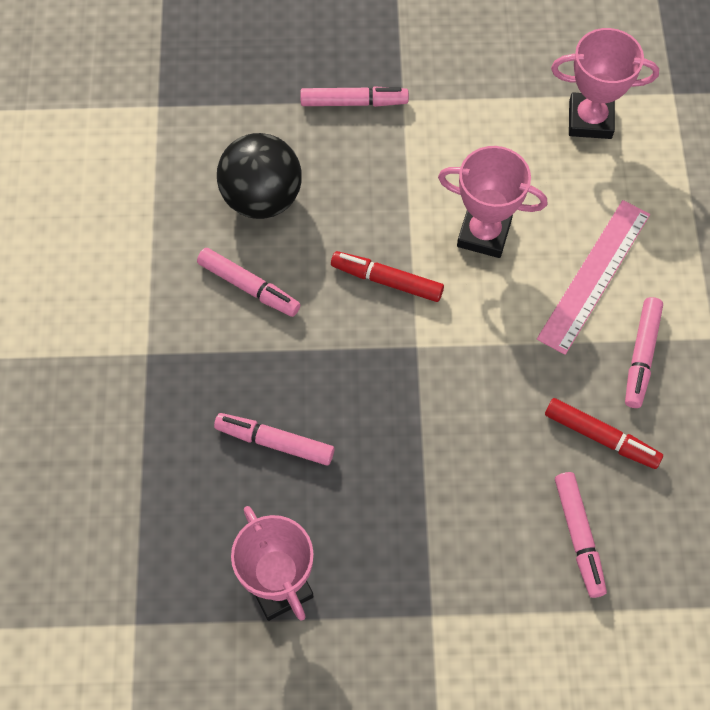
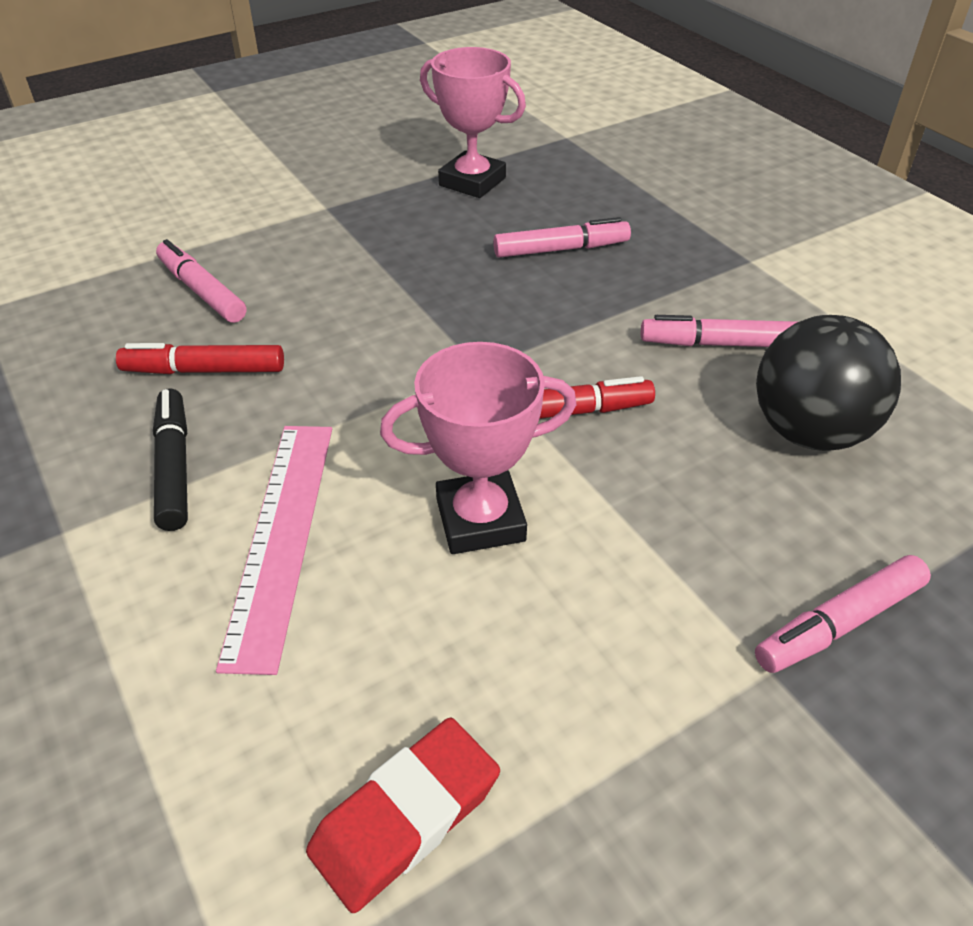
camera: 150 degrees right, 20 degrees down
(590, 120) = (406, 817): pink trophy -> red eraser
(641, 356) = (174, 467): pink marker -> black marker

